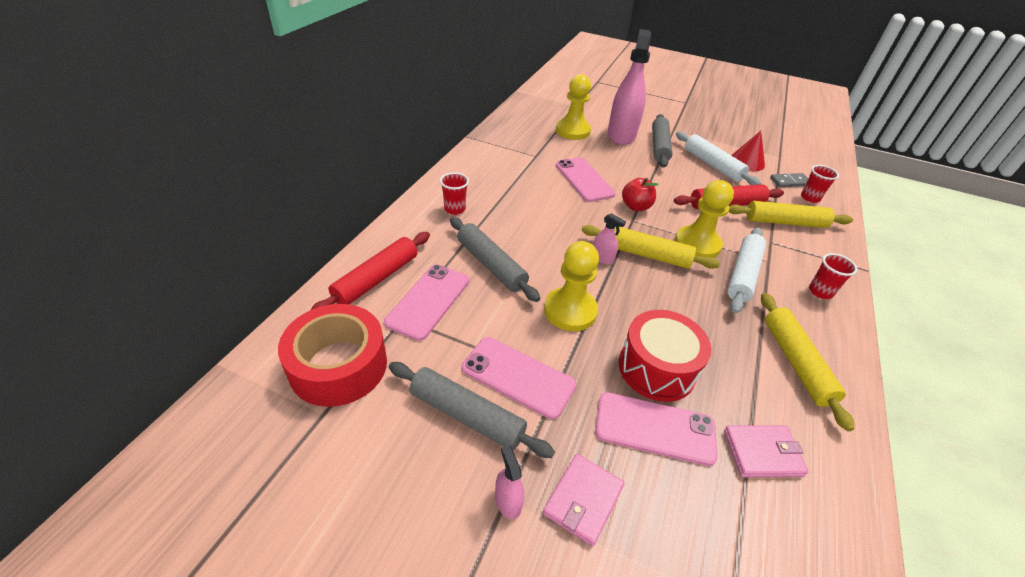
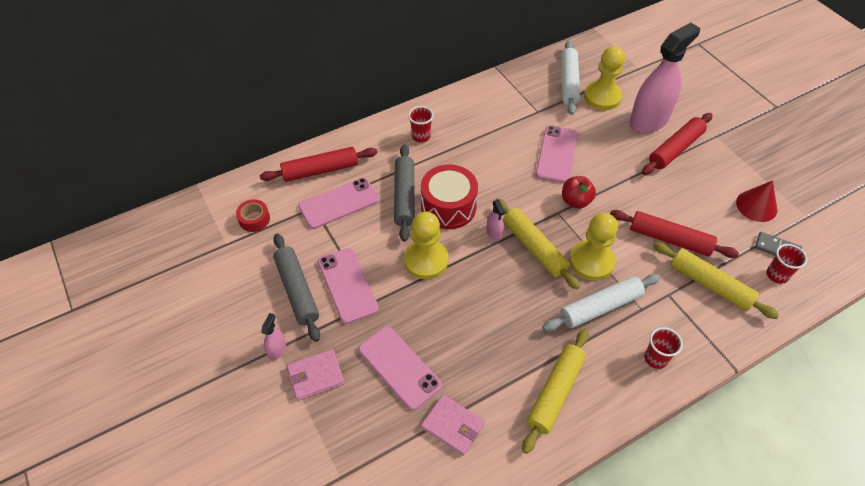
camera: 40 degrees right, 10 degrees up
(338, 365) = (254, 219): red tape -> red tape, size x0.47
(656, 368) = (443, 333): red drum -> red drum (448, 207)
(659, 146) = (675, 149): grey rolling pin -> red rolling pin
(712, 165) = (709, 193): white rolling pin -> white rolling pin (568, 82)

